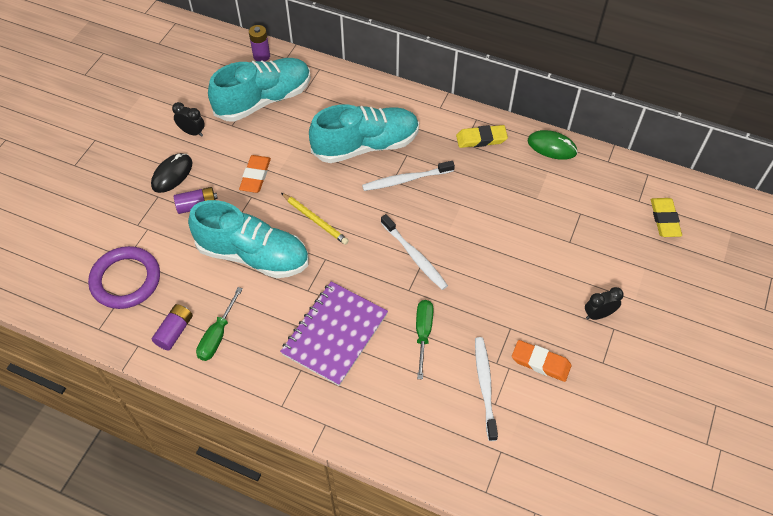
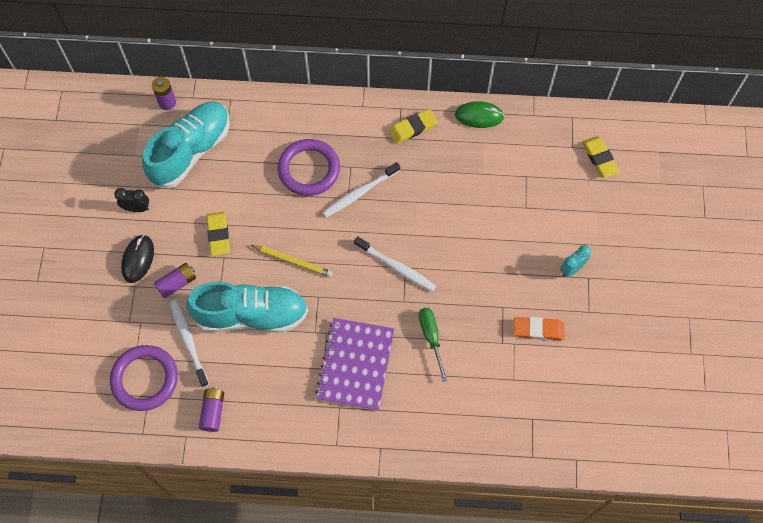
camera: 20 degrees left, 10 degrees up
(217, 335) = (253, 402): green screwdriver -> none
(255, 176) = (218, 235): orange eraser -> yellow eraser
(366, 146) = (309, 169): turquoise shoe -> purple ring
(485, 385) = (499, 366): white toothbrush -> white toothbrush (188, 341)
(598, 314) = (571, 269): black clock -> turquoise clock

